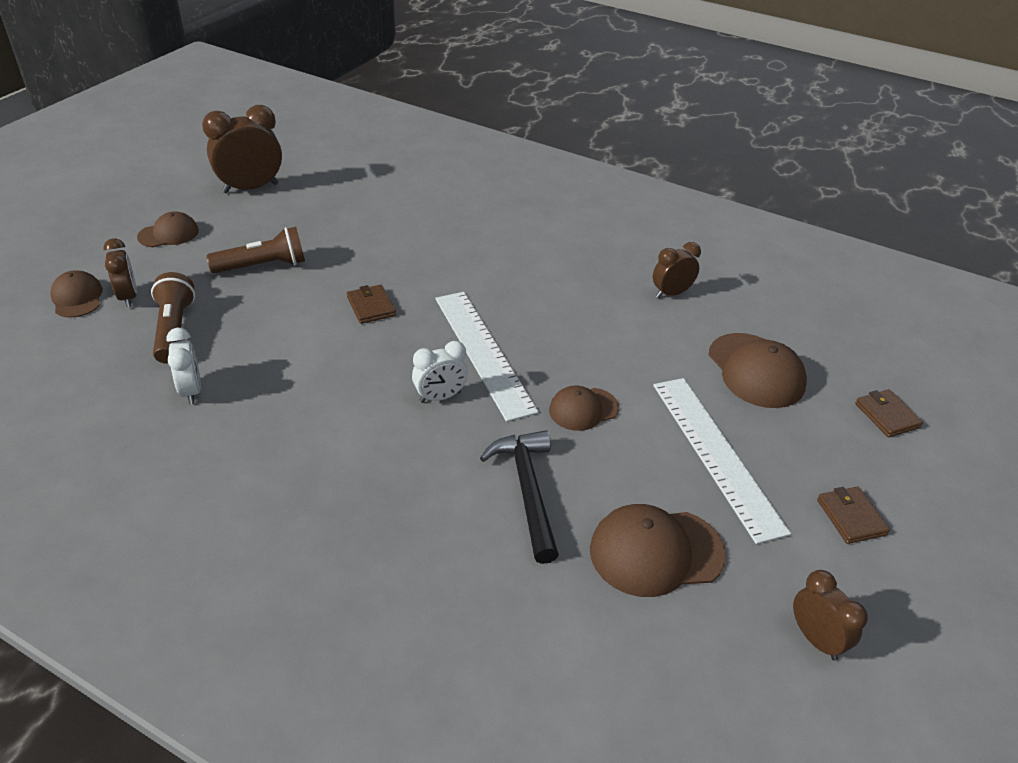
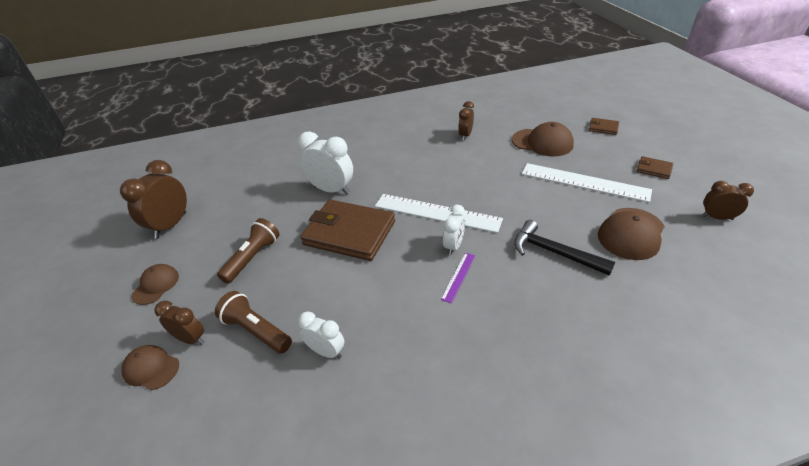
camera: 40 degrees left, 0 degrees up
(371, 306) = (349, 233): brown wallet -> brown wallet, size x2.31
(392, 428) = (458, 277): none -> purple ruler
(425, 252) = (331, 190): none -> white clock
(583, 409) = (515, 203): brown cap -> none

